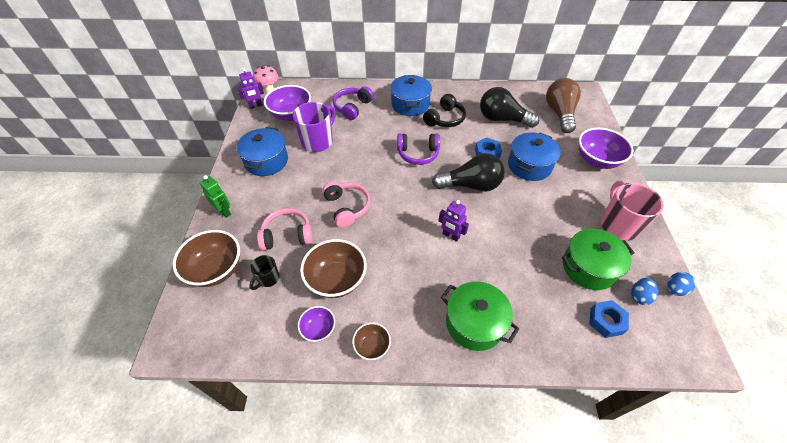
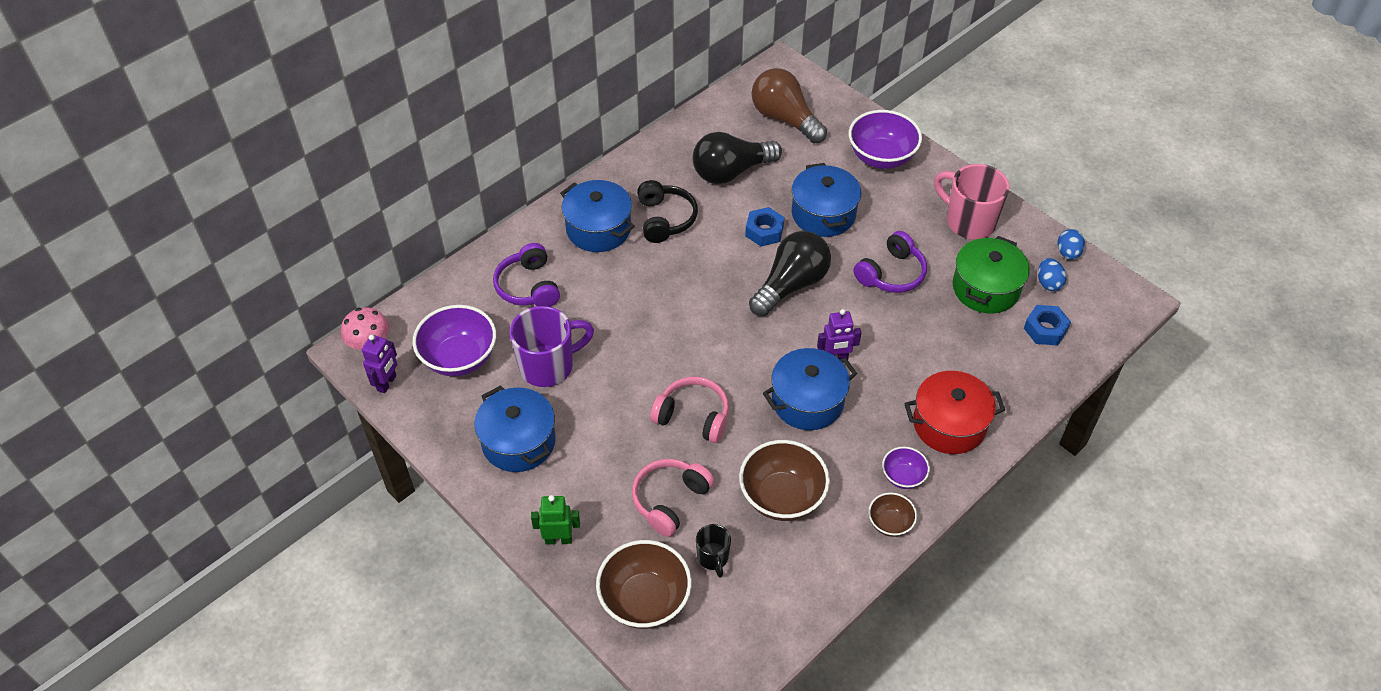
camera: 45 degrees left, 0 degrees up
(318, 141) = (548, 366): purple mug -> purple mug turned 75 degrees clockwise
(318, 329) = (825, 554): purple bowl -> purple bowl (903, 477)
(409, 244) = (807, 401): none -> blue pot
(418, 154) = (690, 290): purple headphones -> purple headphones (891, 274)
(474, 323) = (949, 424): green pot -> red pot

